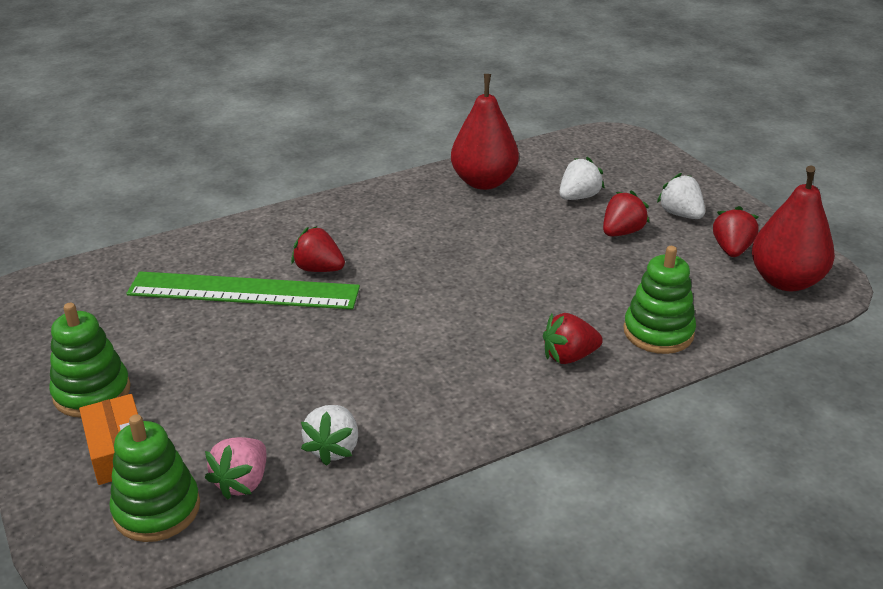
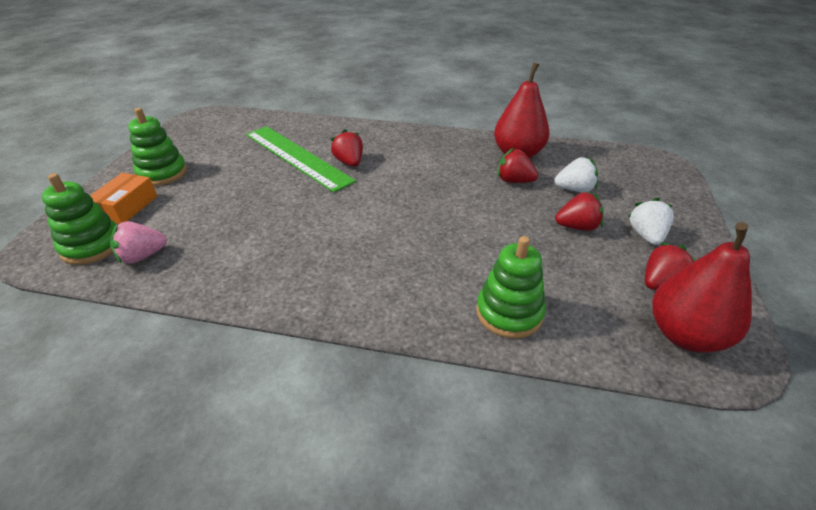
camera: 40 degrees right, 5 degrees up
(333, 448) = (206, 265): white strawberry -> none
(569, 356) = (418, 292): red strawberry -> red strawberry (514, 181)

